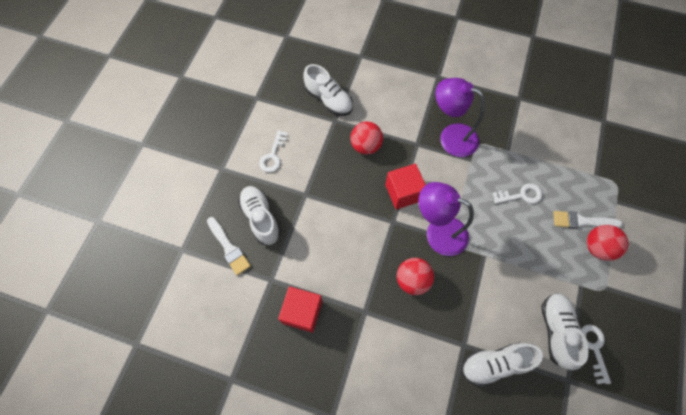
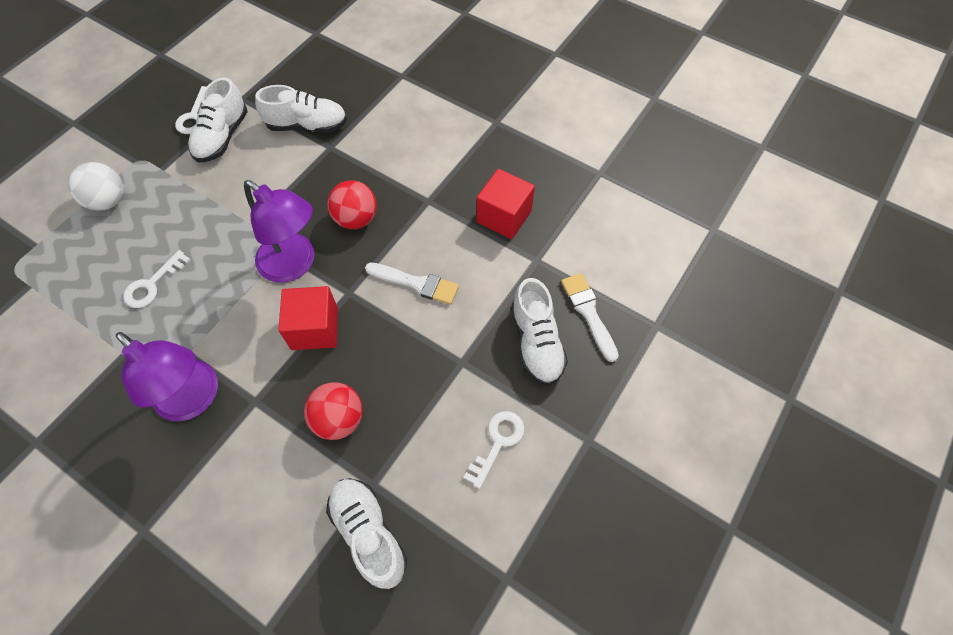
camera: 165 degrees left, 5 degrees down
(521, 195) = (152, 284): white key -> white key turned 60 degrees counterclockwise
(582, 221) = (100, 233): white brush -> white brush (416, 283)
(597, 247) = (108, 201): red ball -> white ball

